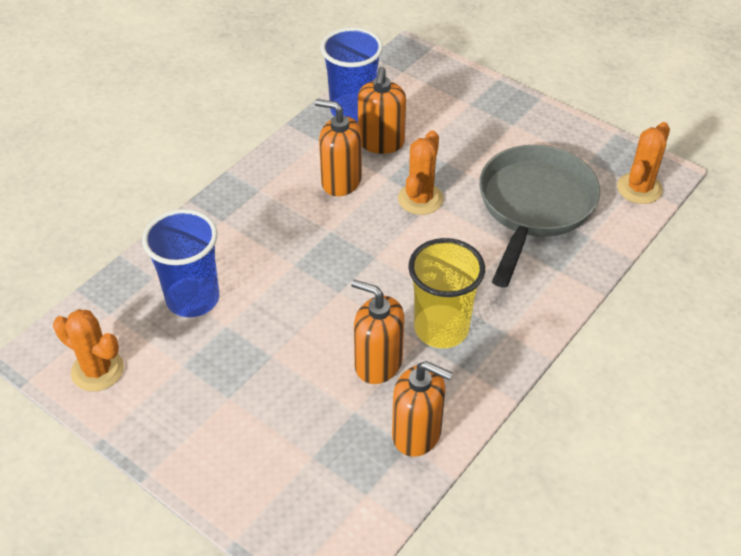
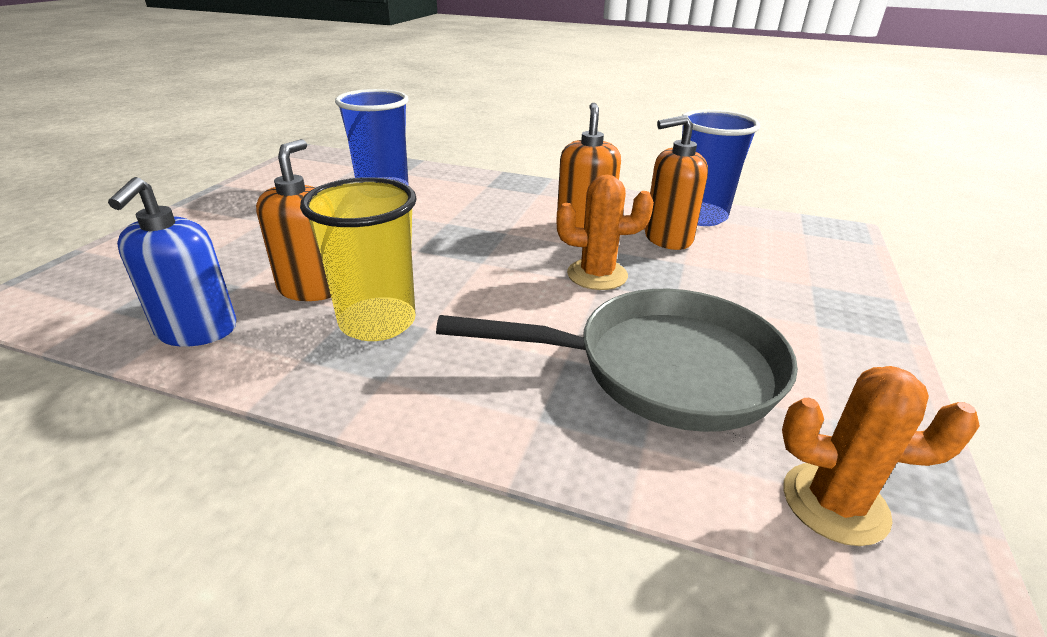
camera: 70 degrees right, 15 degrees down
(97, 370) = (295, 172): orange cactus -> none
(417, 433) = (197, 330): orange soap dispenser -> blue soap dispenser

